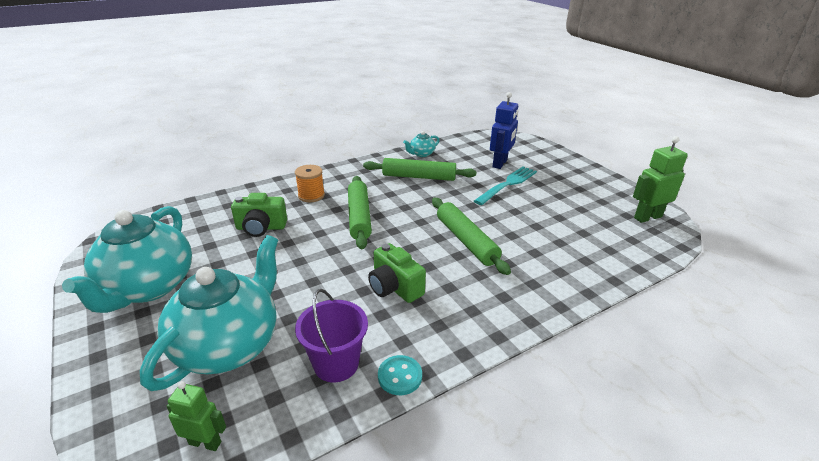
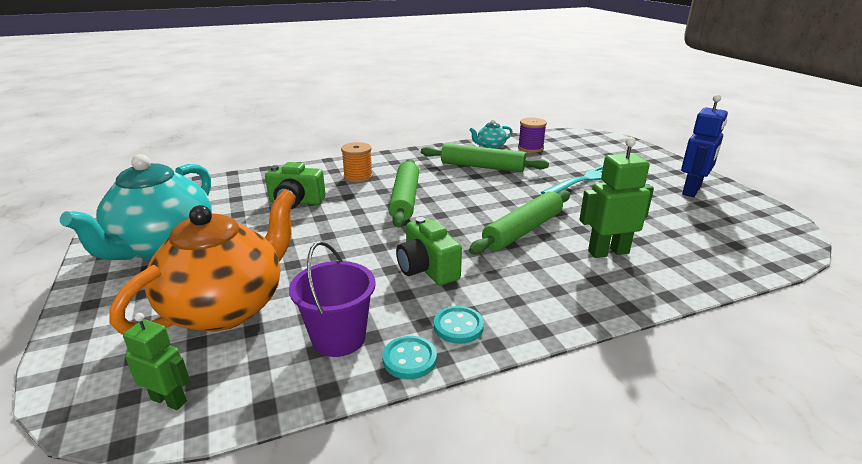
camera: 10 degrees right, 5 degrees down
(229, 345) = (227, 307): turquoise teapot -> orange teapot
(432, 340) = (458, 326): none -> turquoise button
(456, 154) = (530, 148): none -> purple spool
(466, 241) = (523, 230): green rolling pin -> green rolling pin turned 60 degrees clockwise
(500, 163) = (580, 160): blue robot -> blue robot (692, 191)
(647, 217) = (759, 223): green robot -> green robot (608, 252)

